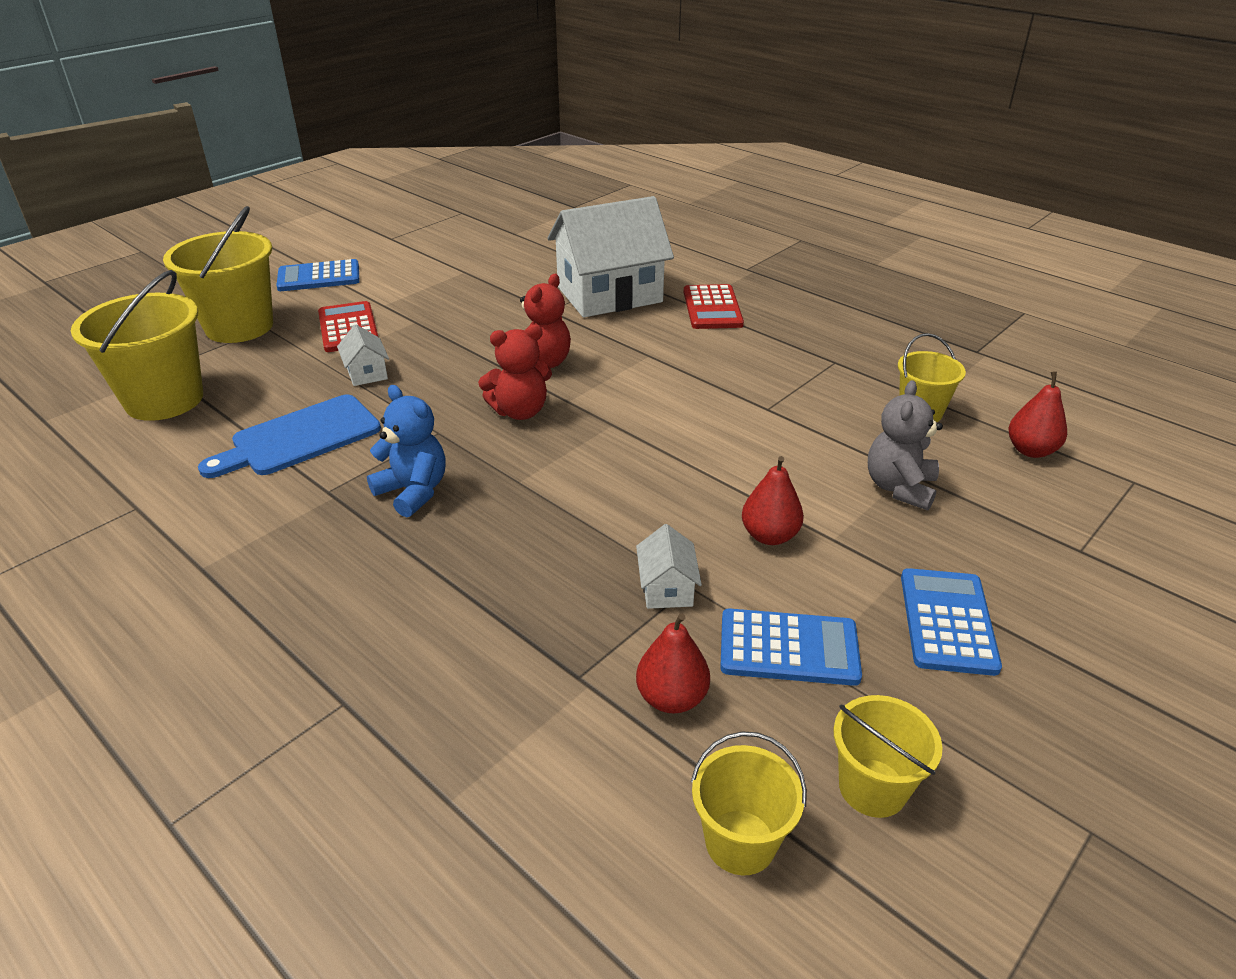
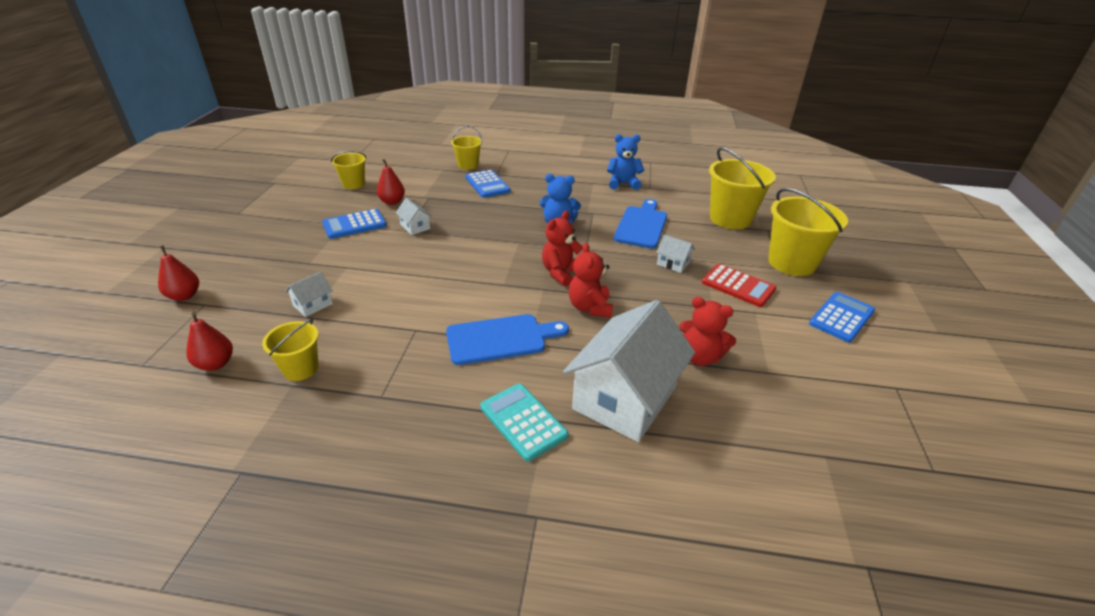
camera: 145 degrees right, 0 degrees up
(157, 539) = (623, 183): none -> blue teddy bear
(501, 295) = (700, 357): none -> red teddy bear
(675, 368) = (501, 339): none -> blue cutting board
(712, 308) = (523, 421): red calculator -> turquoise calculator
(769, 536) = (379, 258): red pear -> red pear (184, 296)
(872, 787) = (314, 203): yellow bucket -> yellow bucket (468, 165)
(899, 488) = (313, 305): grey teddy bear -> white house
(948, 621) = (285, 252): blue calculator -> blue calculator (487, 184)

